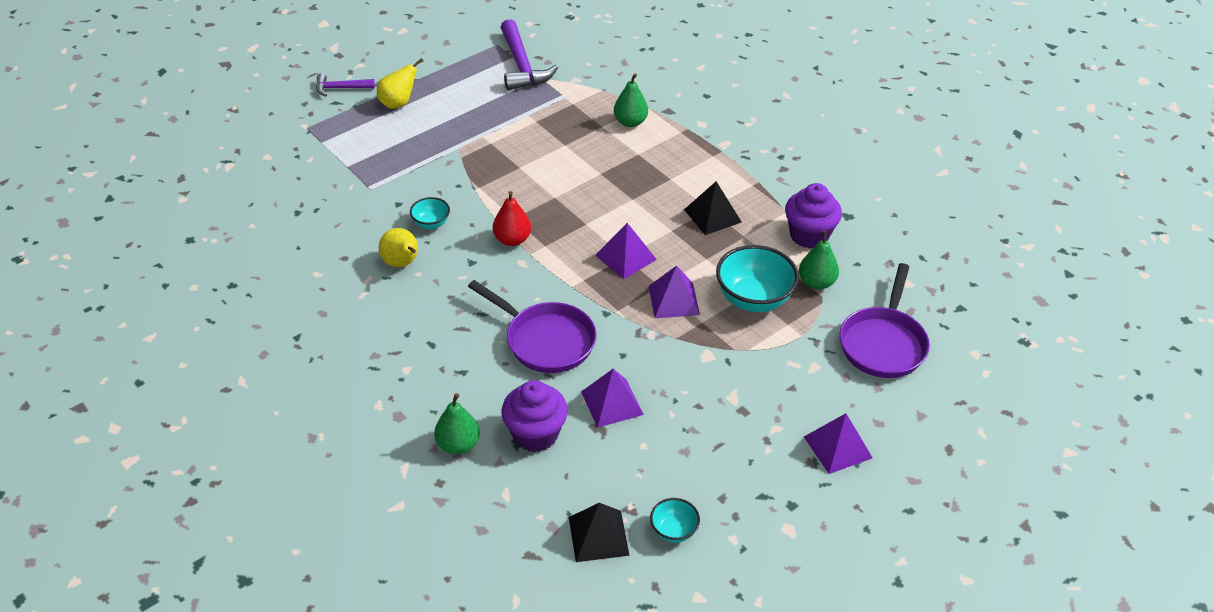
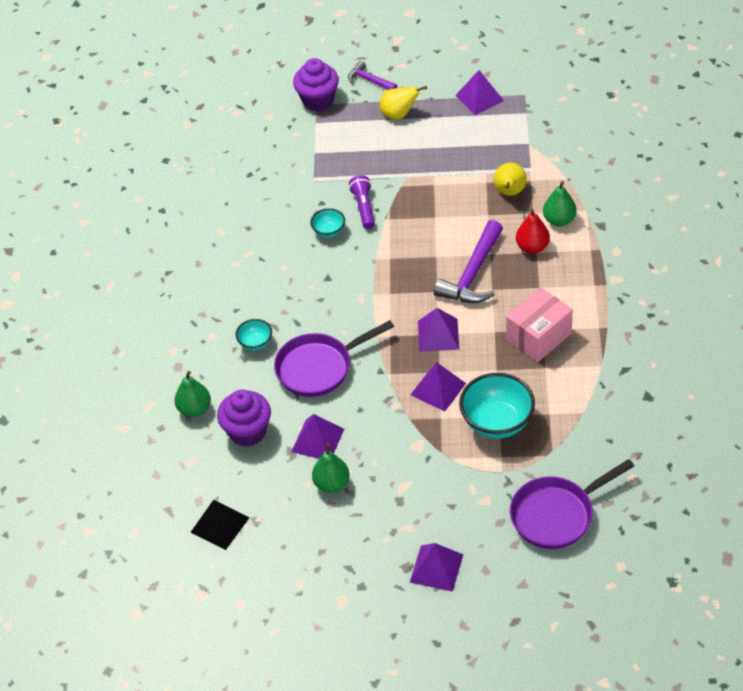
camera: 45 degrees right, 5 degrees up
(402, 263) = (281, 253): yellow pear -> yellow pear (509, 192)
(444, 189) = (364, 208): none -> purple flashlight
(459, 62) = (479, 98): none -> purple pyramid
(512, 240) = (372, 275): red pear -> red pear (532, 247)
(522, 65) = (524, 124): purple hammer -> purple hammer (473, 274)
(545, 340) = (319, 367): purple pan -> purple pan turned 75 degrees clockwise
(673, 531) = (268, 552): turquoise bowl -> turquoise bowl (255, 343)
(712, 216) = (539, 337): black pyramid -> pink box
(809, 235) = (597, 395): purple cupcake -> purple cupcake (318, 100)
(816, 283) = (559, 437): green pear -> green pear (332, 484)

